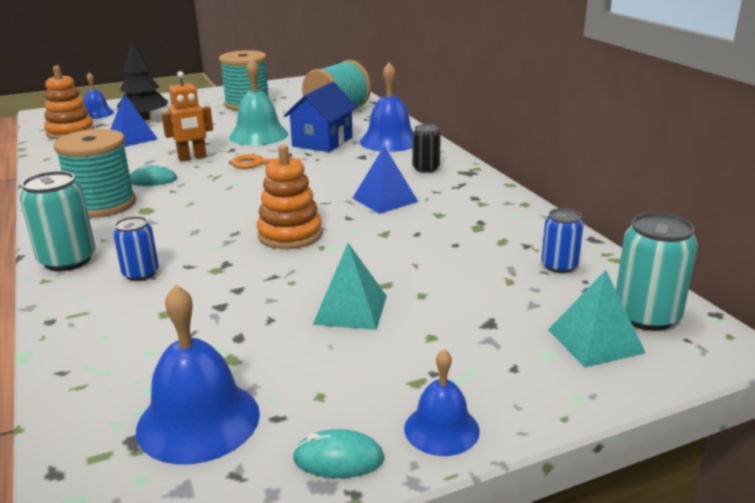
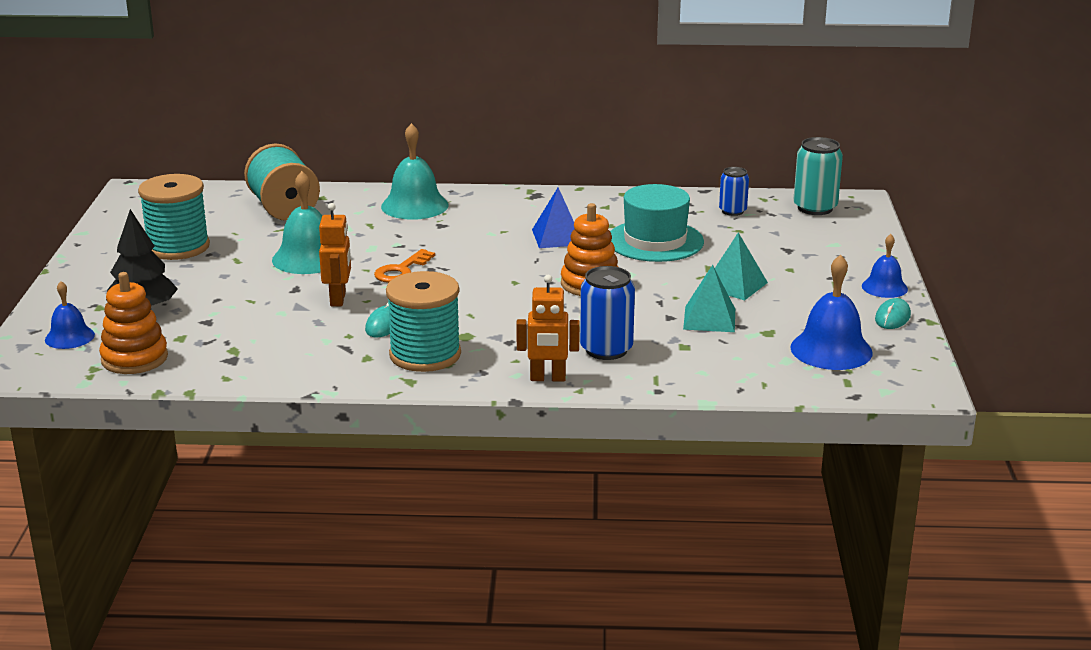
camera: 65 degrees left, 0 degrees up
(67, 260) = (548, 378): turquoise can -> orange robot
(132, 138) = (218, 324): blue pyramid -> none
(140, 273) = (606, 350): blue can -> blue can, size x1.59
(322, 142) = (374, 233): blue house -> none
(389, 141) = (414, 205): blue bell -> turquoise bell
(424, 242) = (655, 241): none -> turquoise hat
(426, 168) = (506, 207): black can -> none
(595, 341) = (830, 228): turquoise pyramid -> turquoise pyramid (709, 319)

